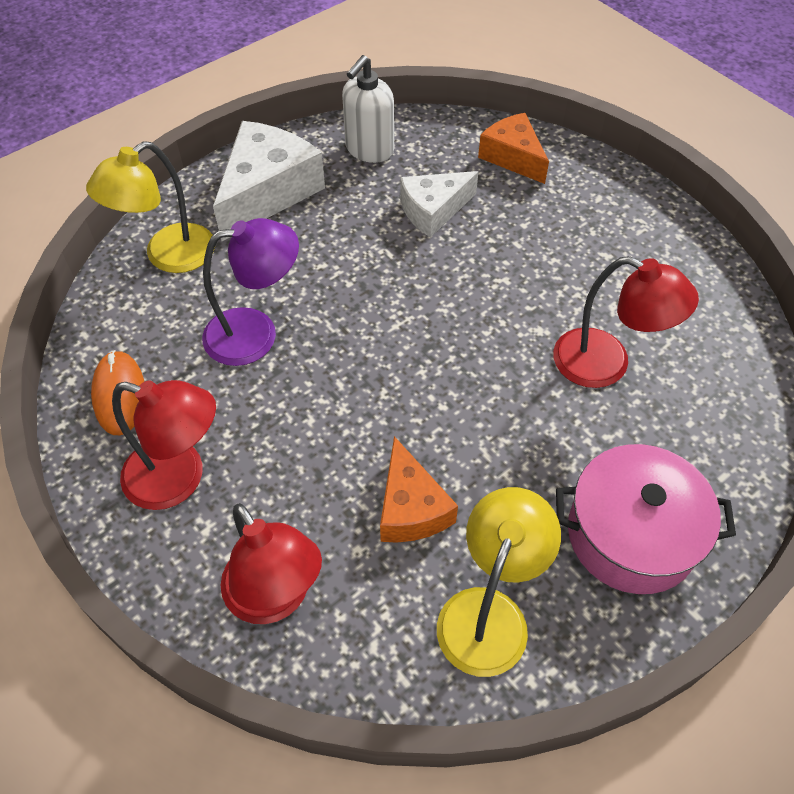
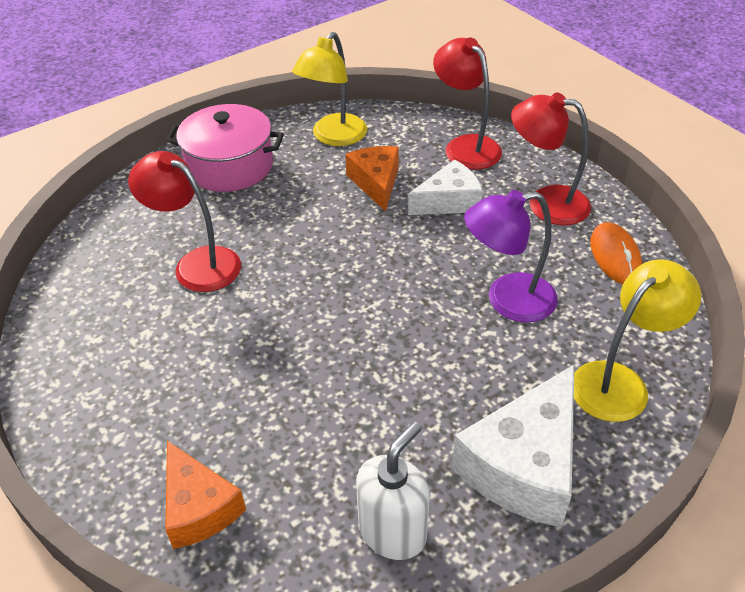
camera: 175 degrees left, 10 degrees down
(433, 210) = (320, 427): white cheese -> white cheese (449, 201)

